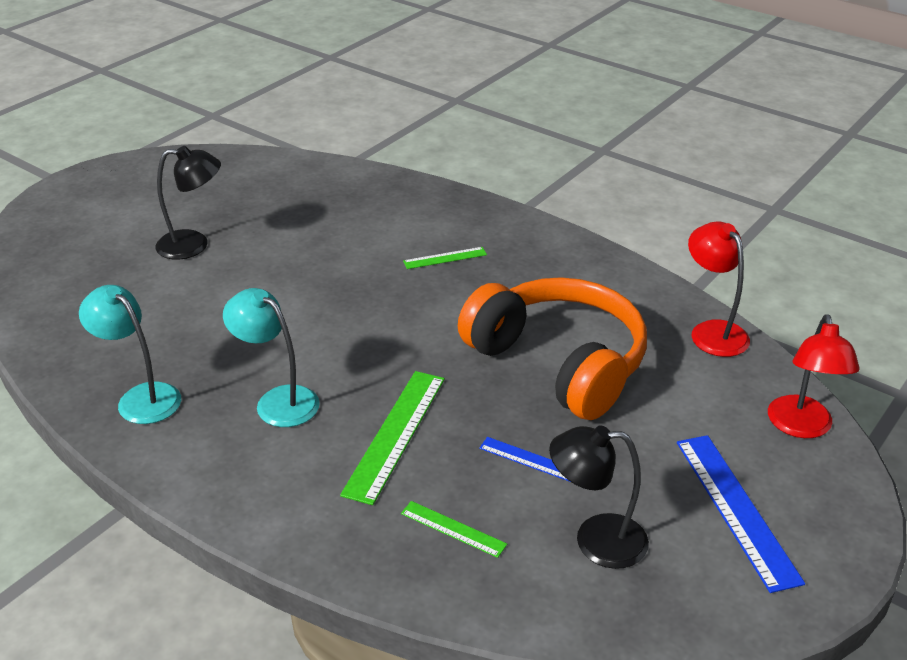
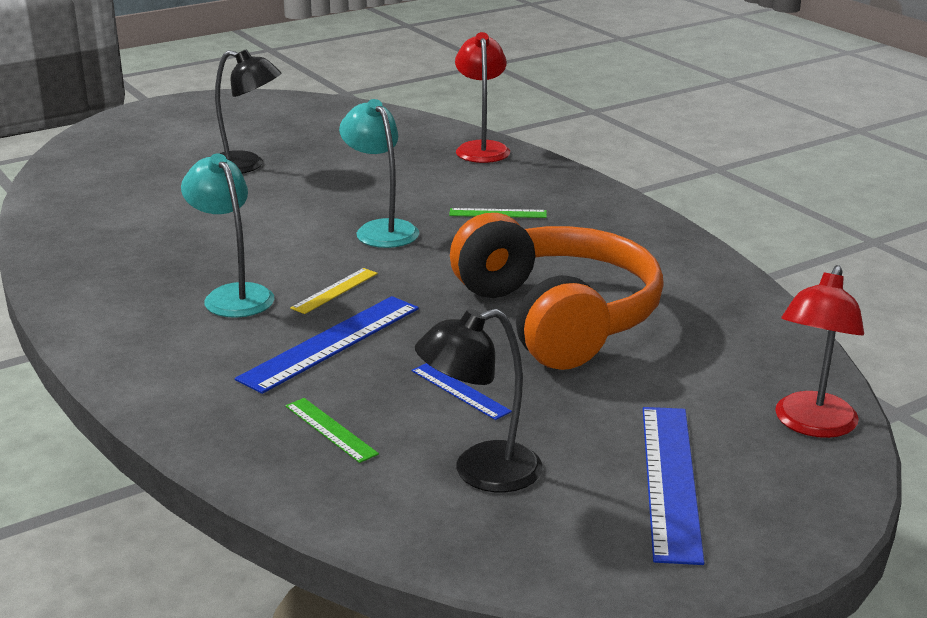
camera: 20 degrees right, 10 degrees down
(141, 397) = (104, 269): turquoise lamp -> turquoise lamp (381, 229)
(362, 375) = (335, 290): none -> yellow ruler
(395, 434) = (331, 343): green ruler -> blue ruler
(595, 540) = (480, 472): black lamp -> black lamp turned 45 degrees counterclockwise
(712, 331) = (764, 322): red lamp -> red lamp (481, 148)

